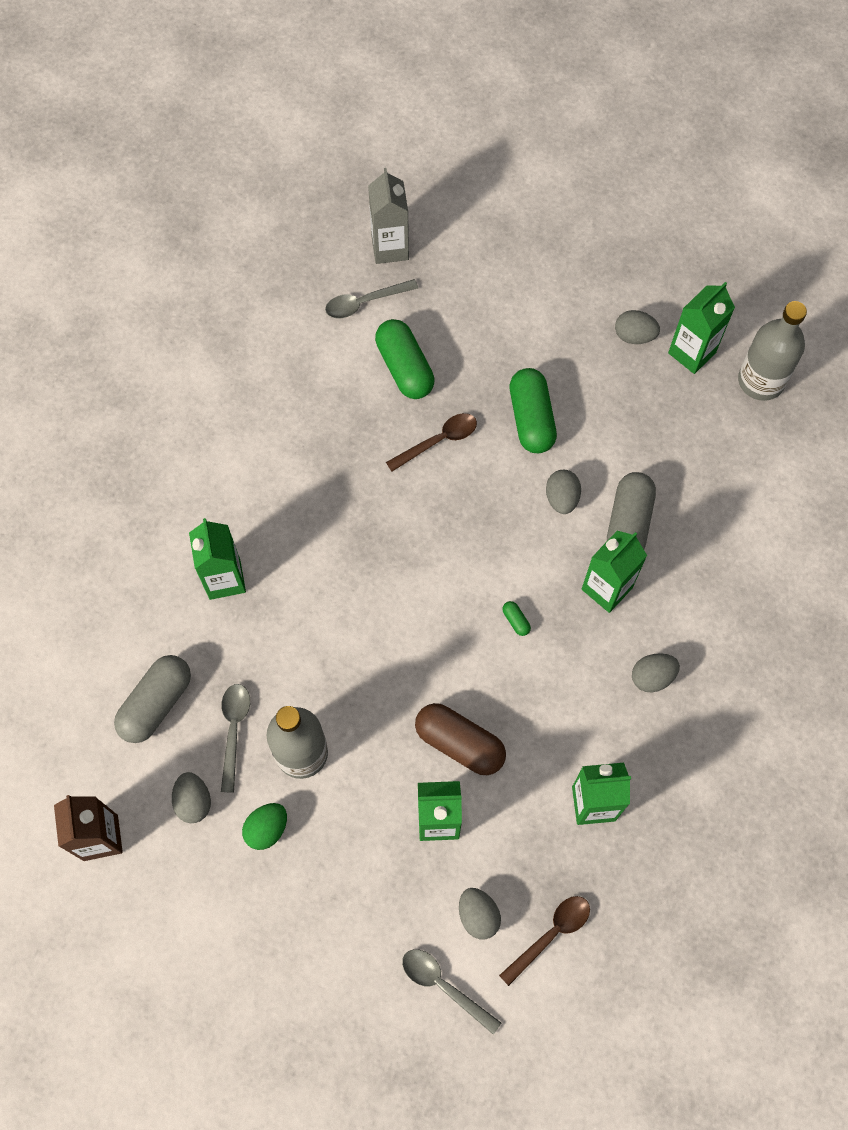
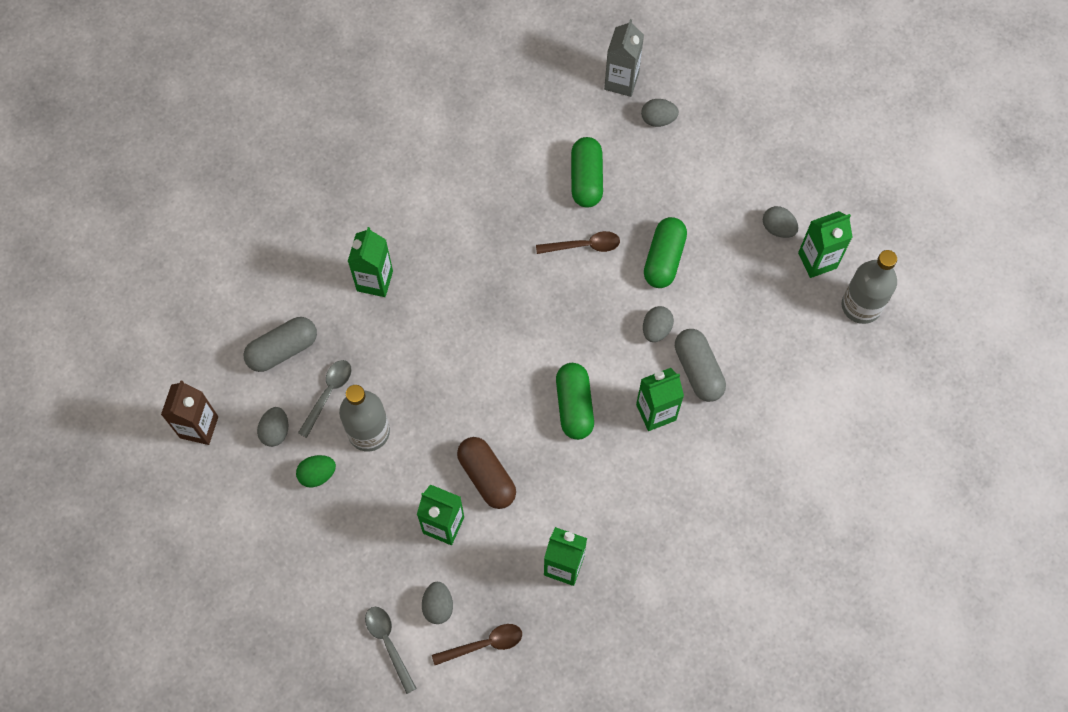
camera: 25 degrees right, 0 degrees up
(364, 302) = (581, 116): grey spoon -> none
(516, 621) = (574, 406): green capsule -> green capsule, size x2.46
(628, 523) = (698, 370): grey capsule -> grey capsule turned 60 degrees counterclockwise
(652, 677) = (656, 493): grey egg -> grey egg (658, 119)

